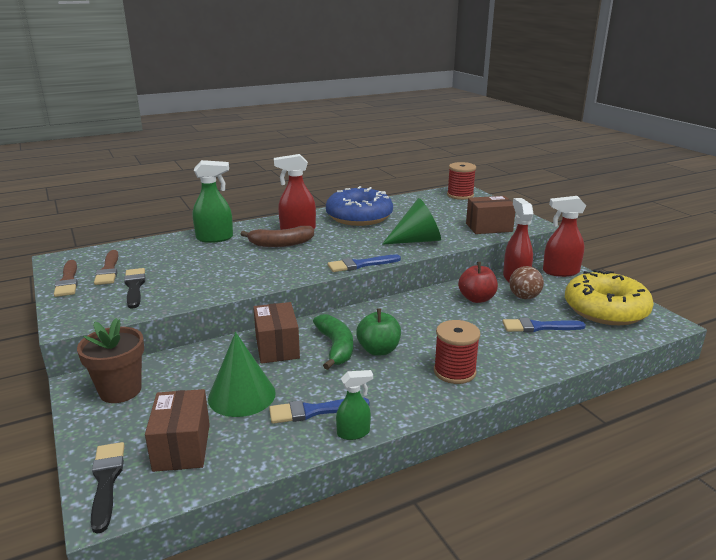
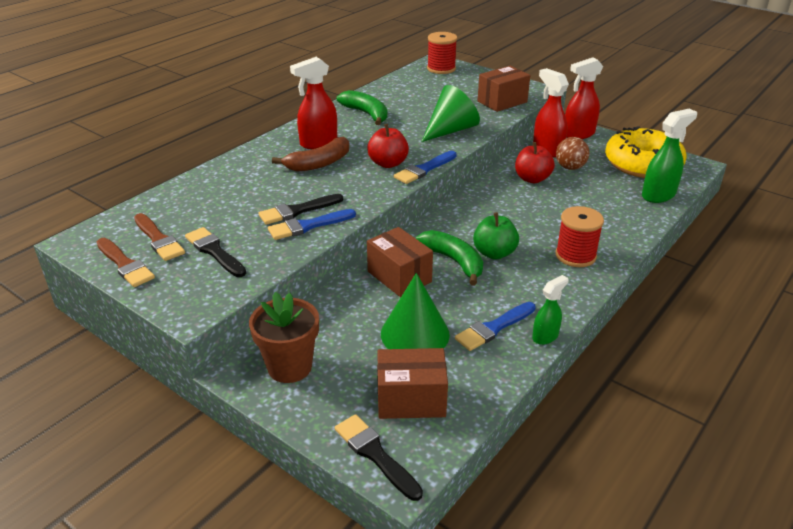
camera: 25 degrees left, 10 degrees up
(182, 447) = (411, 399): brown box -> brown box turned 60 degrees counterclockwise
(215, 238) = (238, 172): green spray bottle -> green spray bottle (658, 195)
(225, 273) = (297, 211): none -> black brush
(335, 254) = (388, 163): none -> red apple
(359, 217) = (366, 114): blue donut -> green banana
(538, 327) = (605, 194): blue brush -> blue brush (308, 226)

